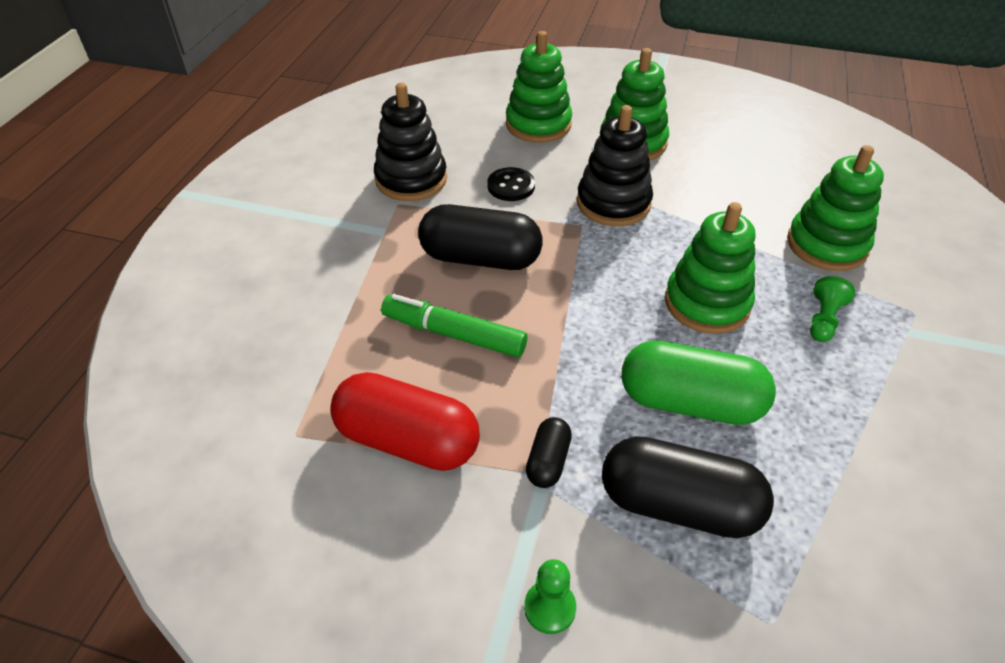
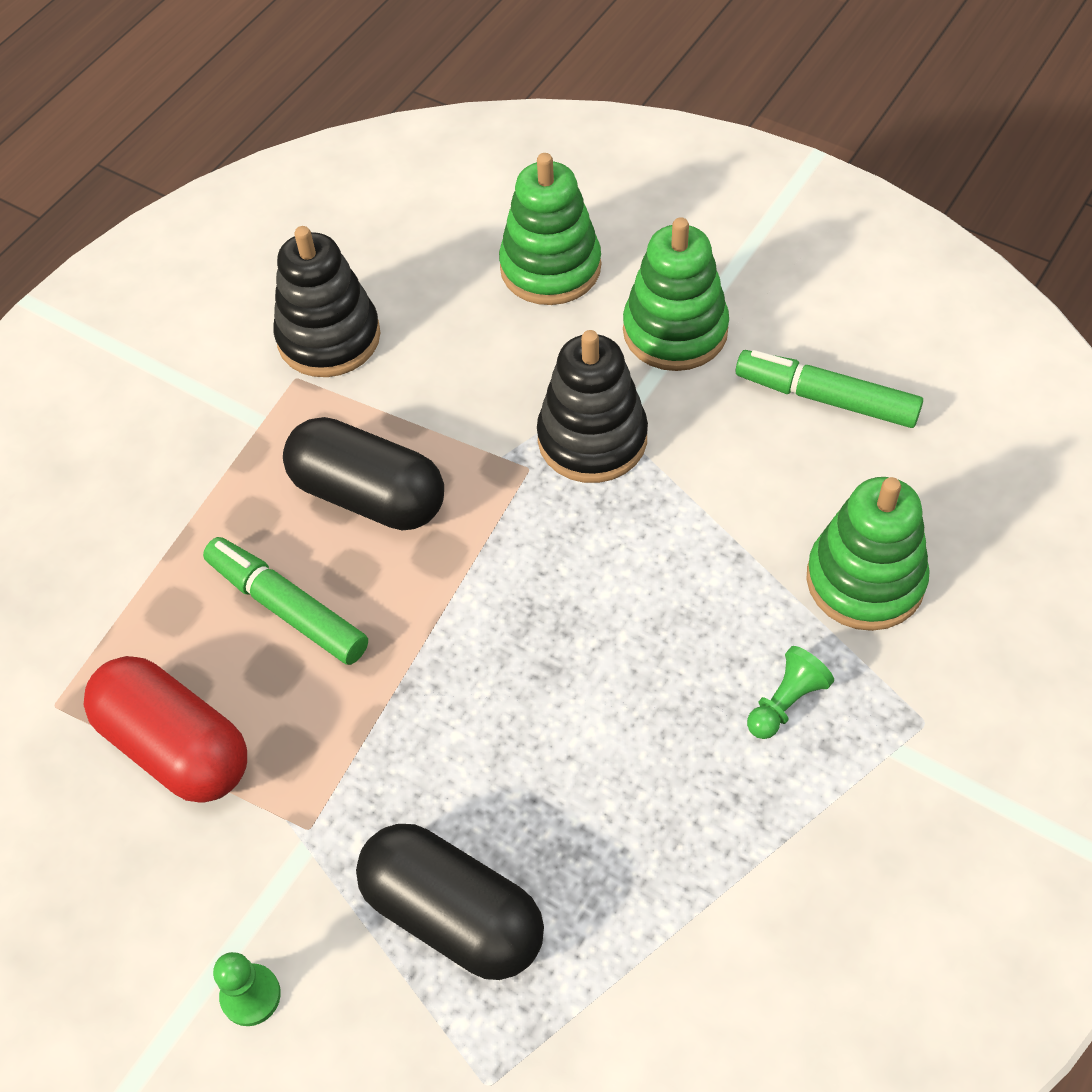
camera: 20 degrees right, 10 degrees up
(511, 186) = (461, 378): black button -> none
(548, 461) = (326, 817): black capsule -> none
(690, 403) = (538, 782): green capsule -> none
(707, 303) = (638, 638): green stacking toy -> none
(742, 160) = (826, 398): none -> green marker

